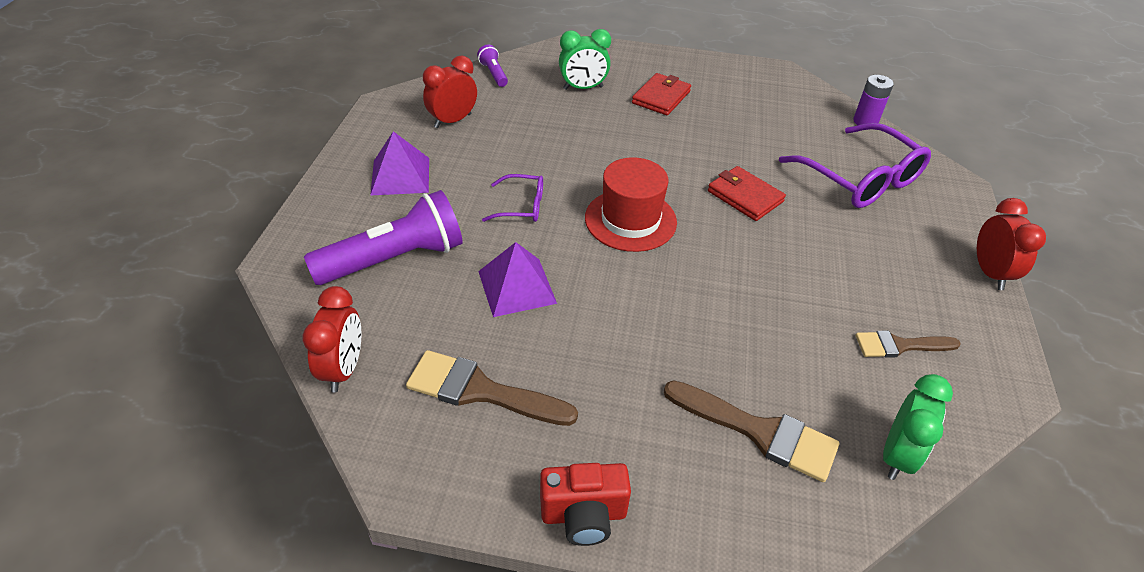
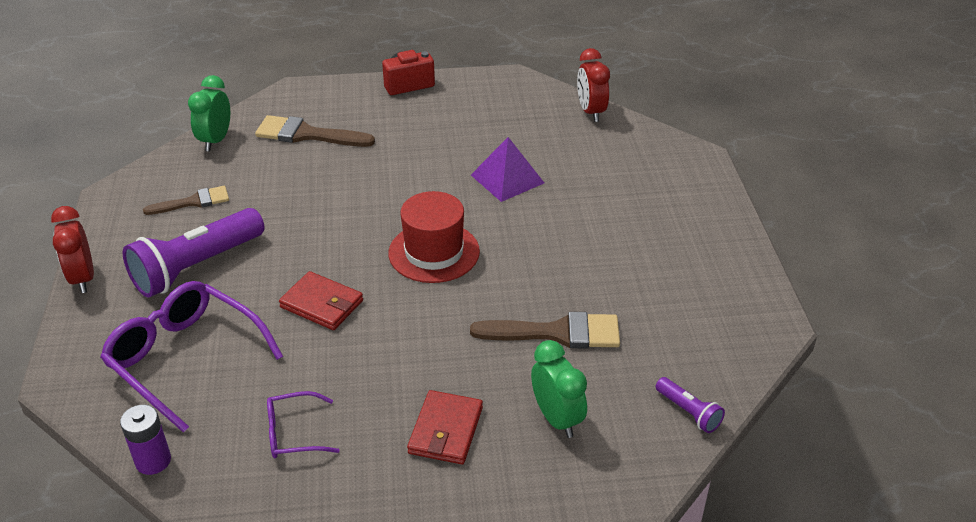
camera: 165 degrees right, 5 degrees down
(394, 259) = (616, 177): purple flashlight -> purple flashlight (196, 267)
(400, 176) = (675, 244): purple pyramid -> none
(452, 121) = (679, 321): red clock -> none
(480, 391) = (496, 119): brown brush -> brown brush (557, 333)
(521, 206) = (541, 242): purple glasses -> purple glasses (294, 433)
(583, 88) = (557, 418): green clock -> green clock turned 90 degrees clockwise

